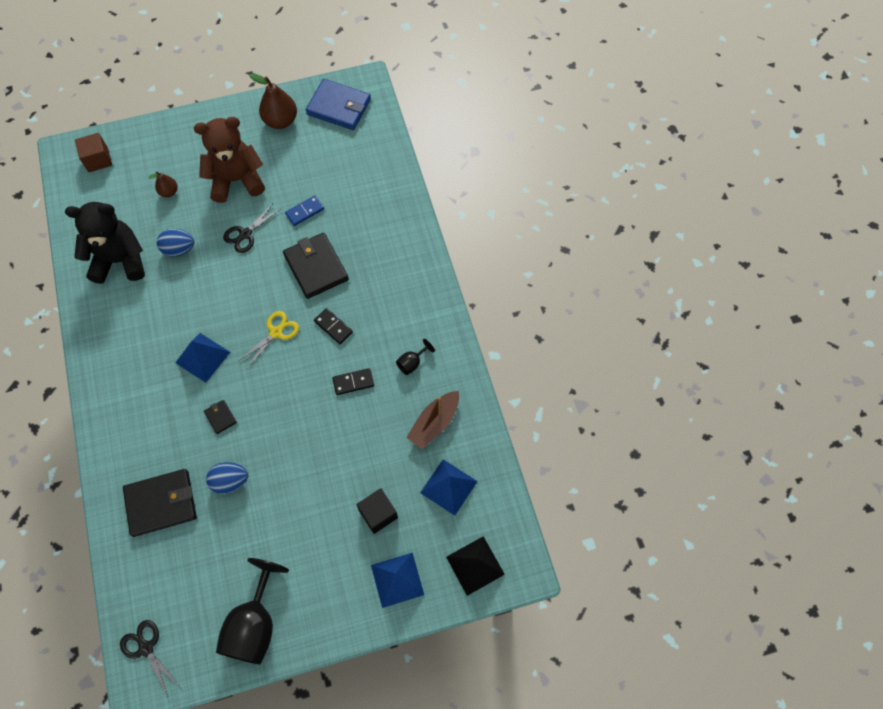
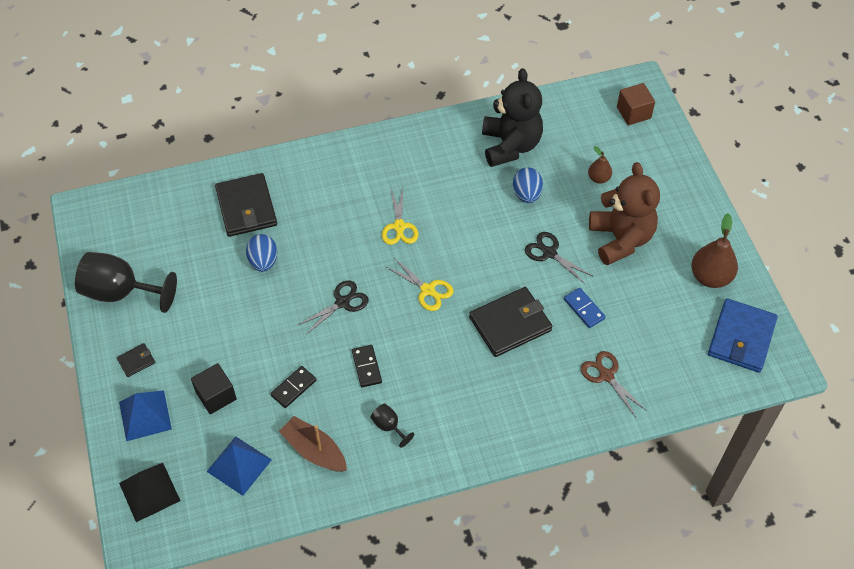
camera: 90 degrees right, 10 degrees down
(146, 648) = (113, 210): black scissors -> black scissors (342, 302)
(202, 357) = (399, 226): blue pyramid -> yellow scissors
(220, 417) = (332, 247): black wallet -> black wallet (136, 361)
(333, 327) = (434, 345): black domino -> black domino (293, 388)
(369, 200) = (606, 375): none -> brown scissors

